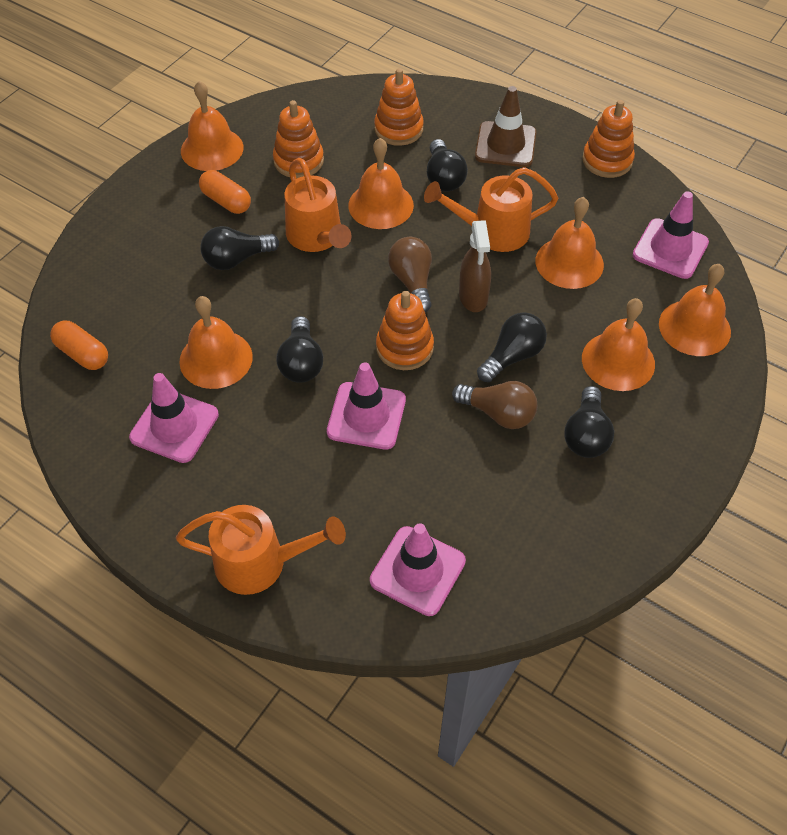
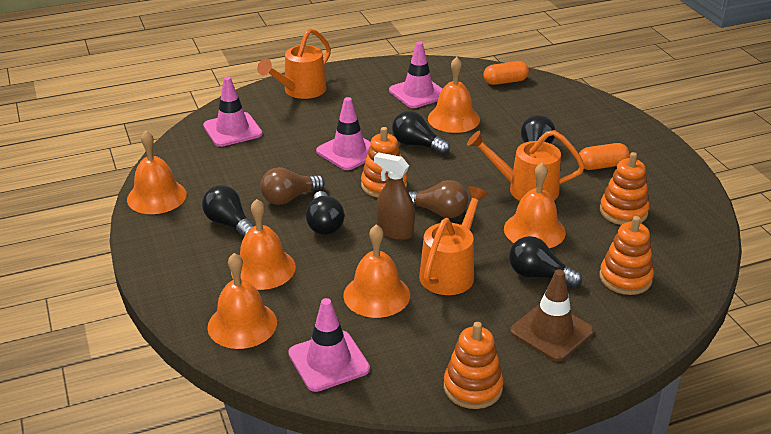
camera: 125 degrees right, 20 degrees down
(212, 149) = (671, 178): orange bell -> orange bell (156, 196)

